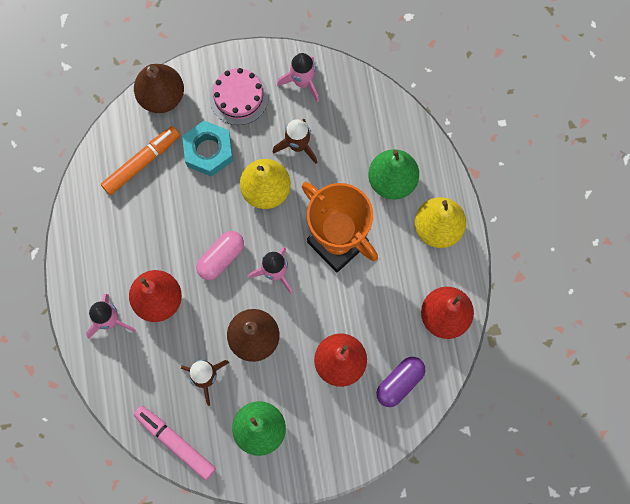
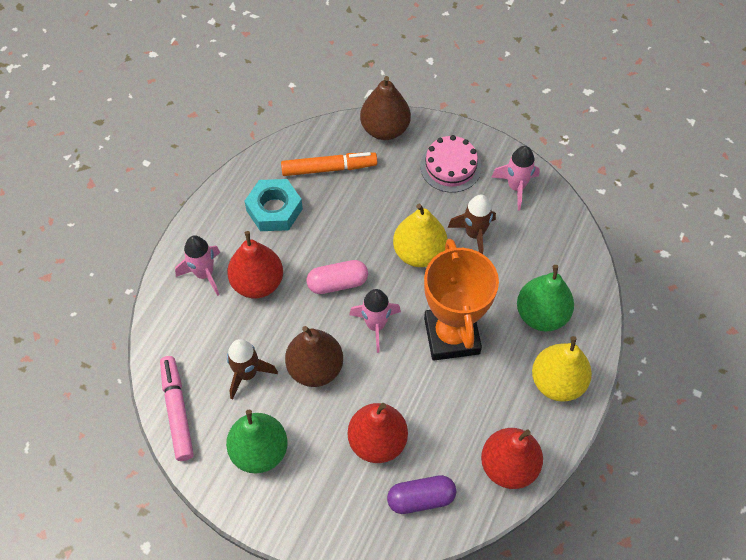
camera: 35 degrees right, 15 degrees down
(208, 151) = (392, 193): turquoise nut -> turquoise nut (274, 210)

